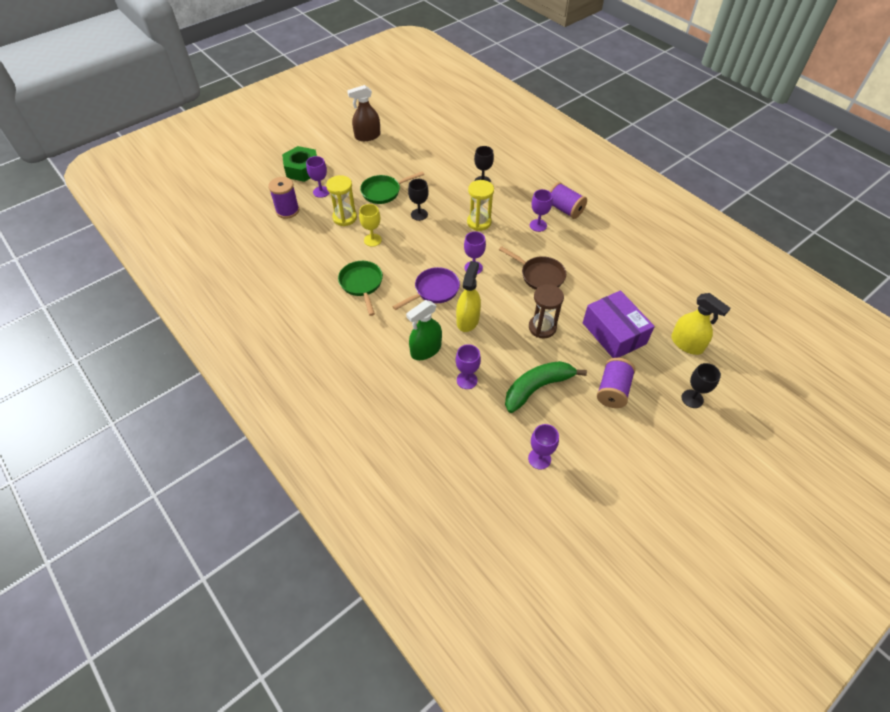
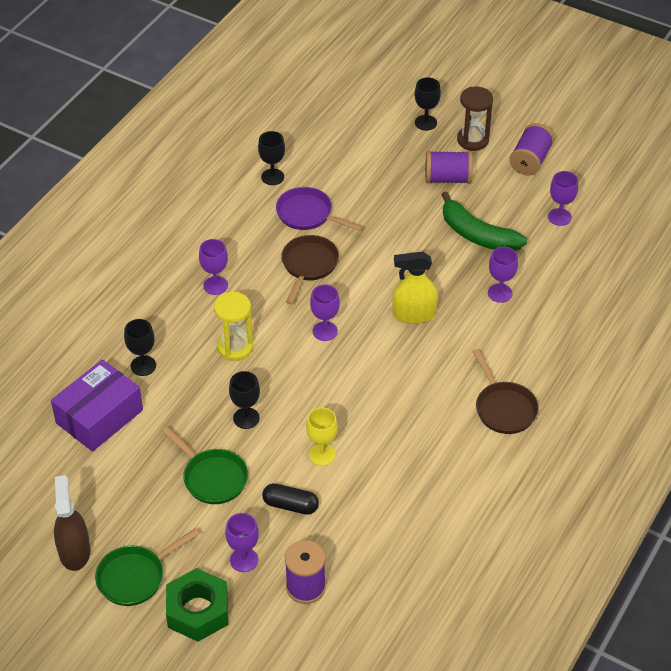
camera: 110 degrees left, 5 degrees down
(344, 218) = (290, 505): yellow hourglass -> black capsule
(356, 342) = (504, 408): none -> brown pan
(362, 284) = (409, 437): green pan -> green pan (135, 577)
(367, 136) = (74, 551): brown spray bottle -> brown spray bottle turned 150 degrees counterclockwise
(426, 350) = (478, 340): green spray bottle -> none
(434, 290) = (383, 359): purple pan -> purple pan (308, 214)
(542, 327) = (391, 247): brown hourglass -> brown hourglass (472, 140)
(564, 209) = (171, 265): purple spool -> purple spool (530, 160)
(614, 333) = (369, 188): purple box -> purple box (99, 416)
(642, 279) = (272, 177): none -> black goblet
(687, 344) = (355, 132): yellow spray bottle -> none

